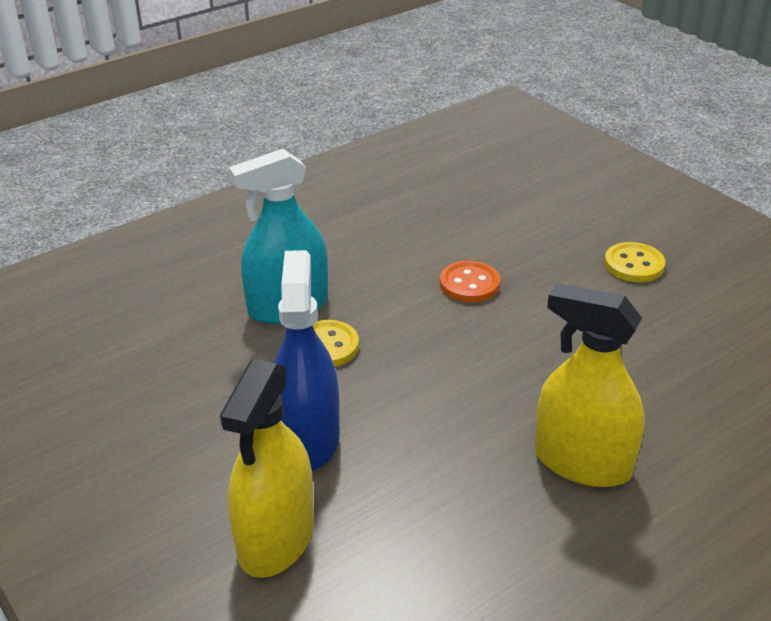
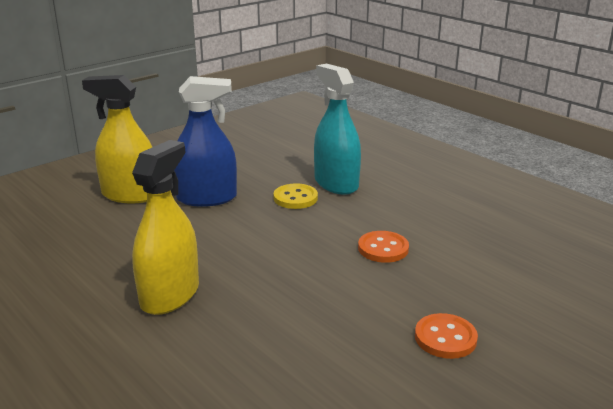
camera: 85 degrees right, 10 degrees down
(634, 264) = (445, 338): yellow button -> orange button

